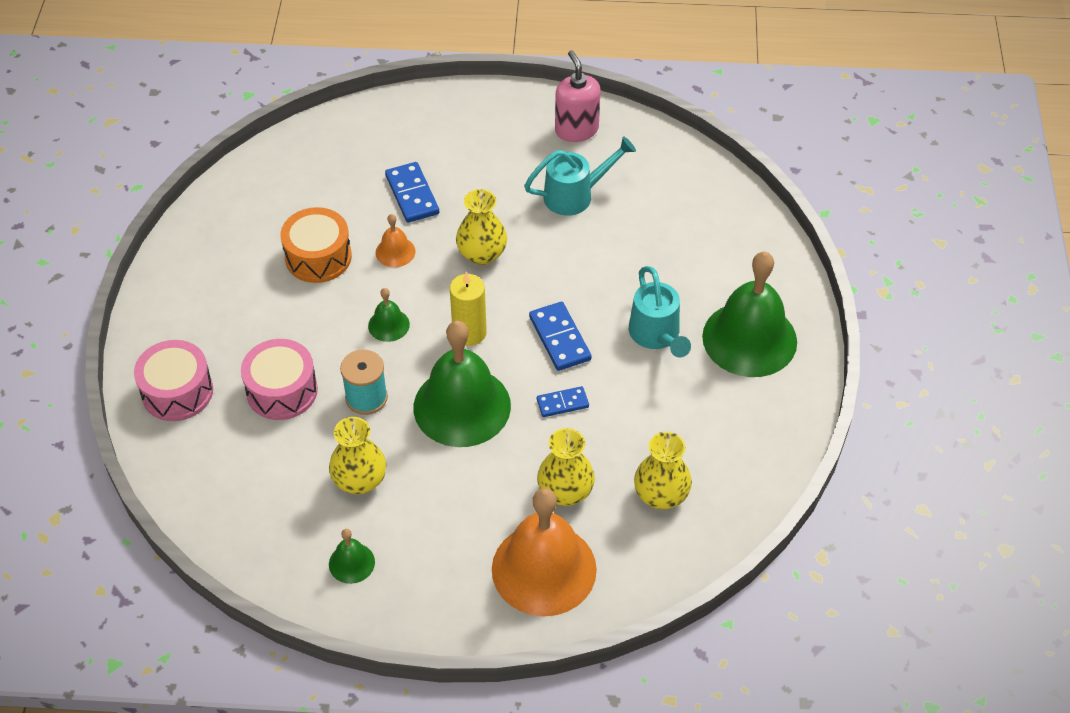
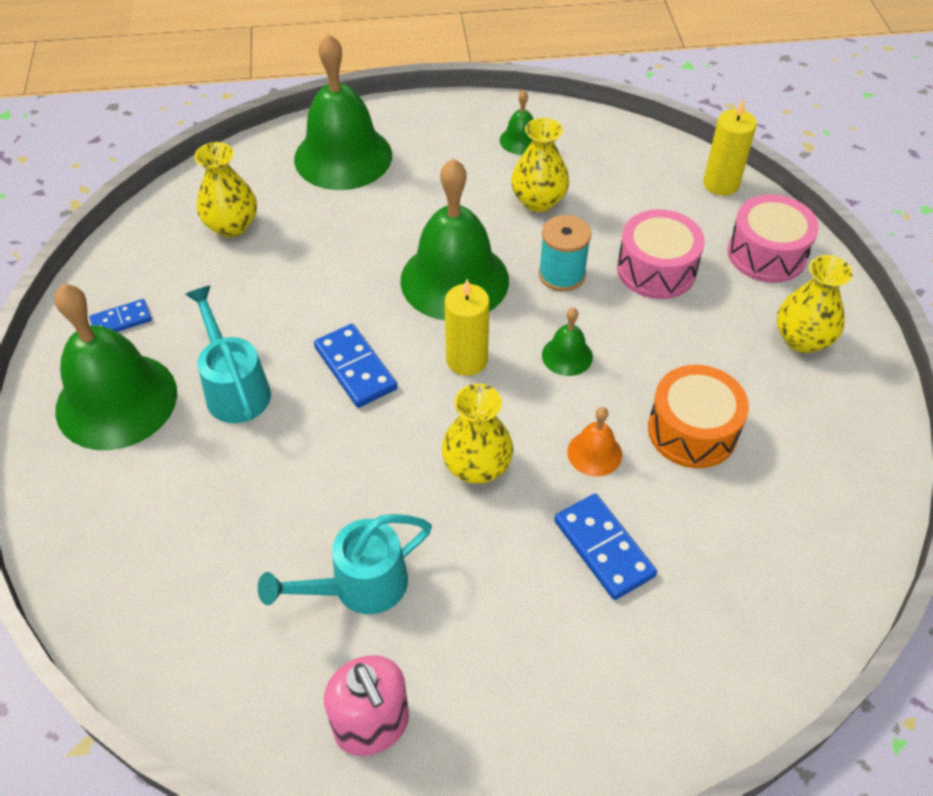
camera: 170 degrees right, 0 degrees up
(175, 474) = (721, 184): none -> yellow candle
(544, 569) = (343, 156): orange bell -> green bell
(562, 403) = (343, 297): blue domino -> blue domino (121, 320)
(565, 492) = (330, 217): yellow vase -> yellow vase (802, 339)

